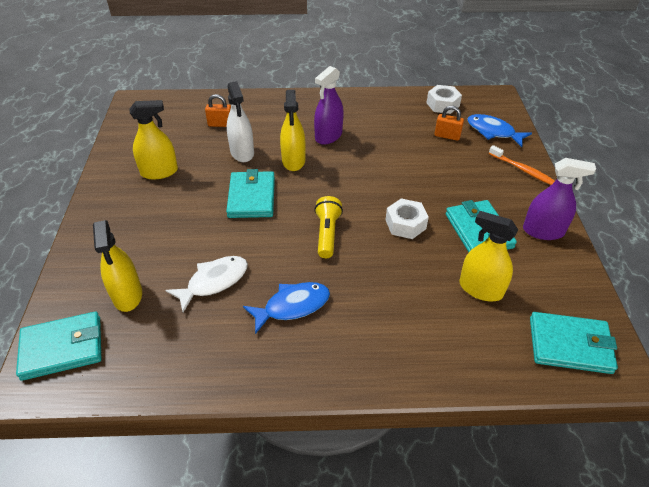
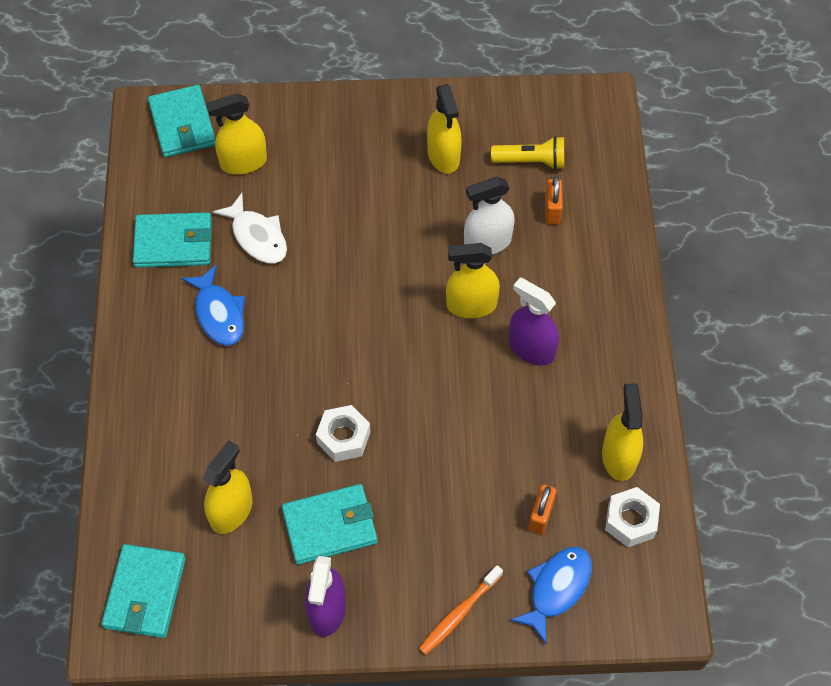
camera: 90 degrees right, 15 degrees up
(252, 197) = (395, 261): turquoise wallet -> turquoise wallet (174, 243)
(327, 234) = (328, 347): yellow flashlight -> yellow flashlight (531, 161)
(402, 107) = (619, 457): none -> yellow spray bottle

